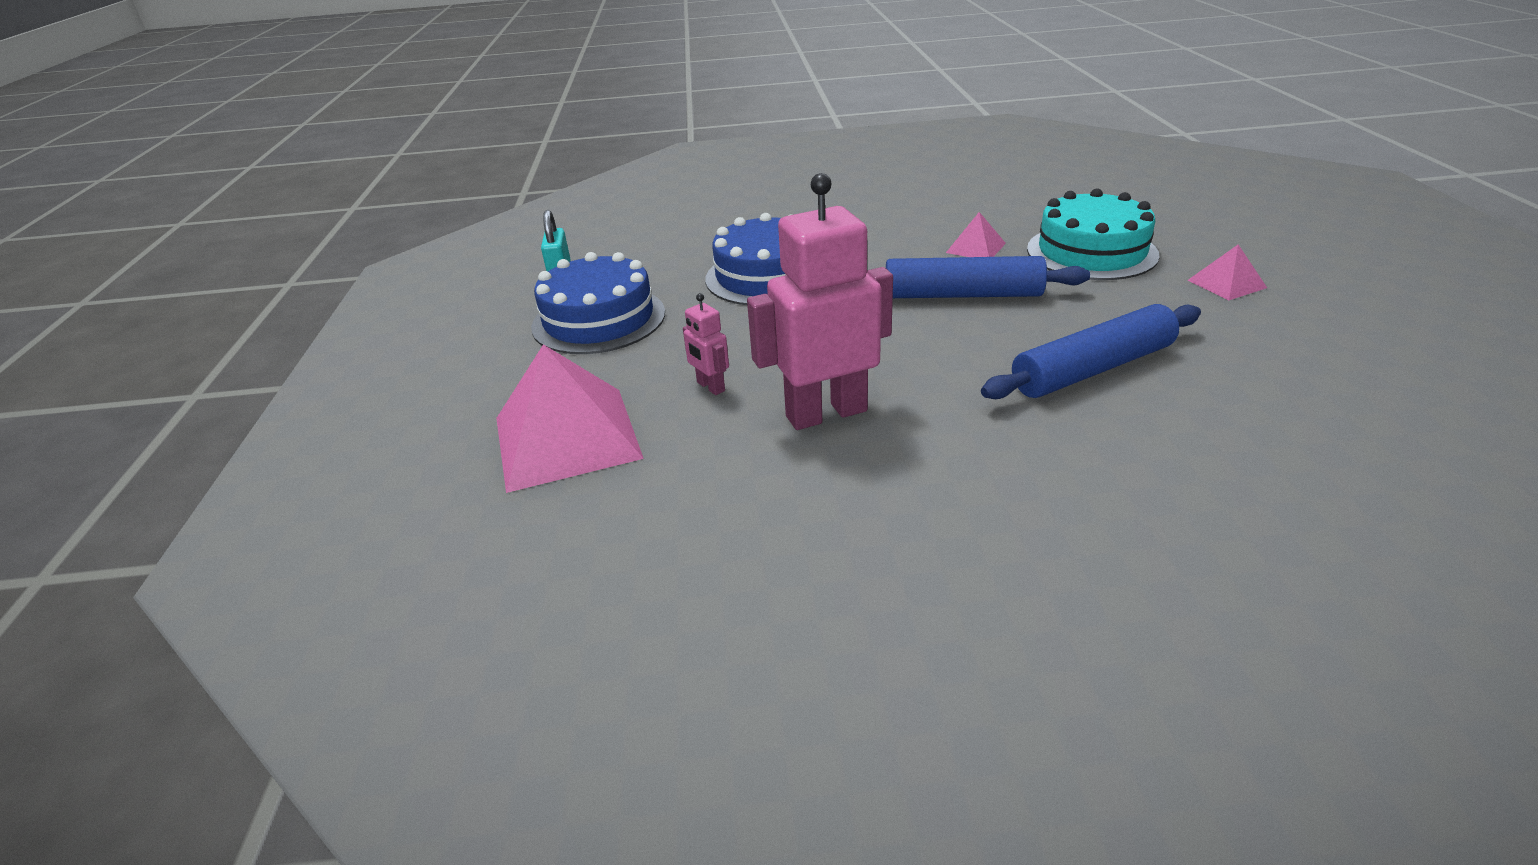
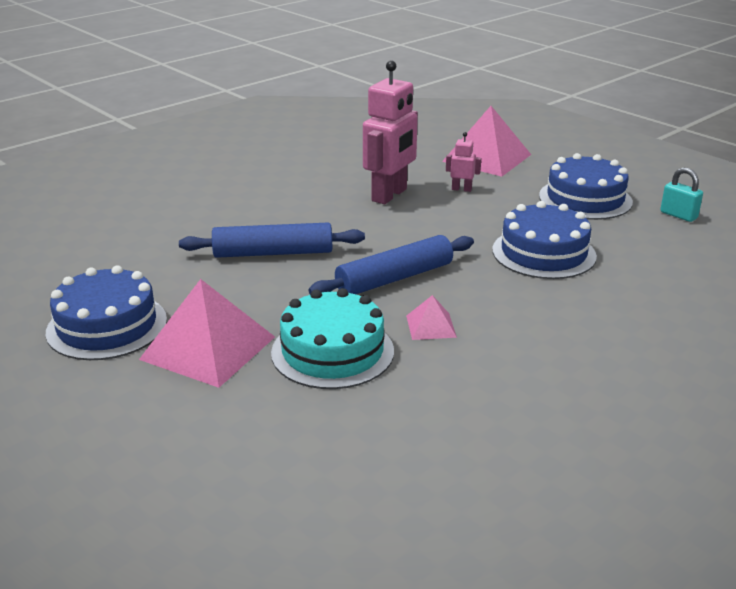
camera: 140 degrees right, 5 degrees down
(1093, 369) = (273, 253): blue rolling pin -> blue rolling pin turned 60 degrees clockwise
(1226, 283) = (208, 348): pink pyramid -> pink pyramid, size x2.10
(1362, 335) = (107, 326): none -> blue cake

